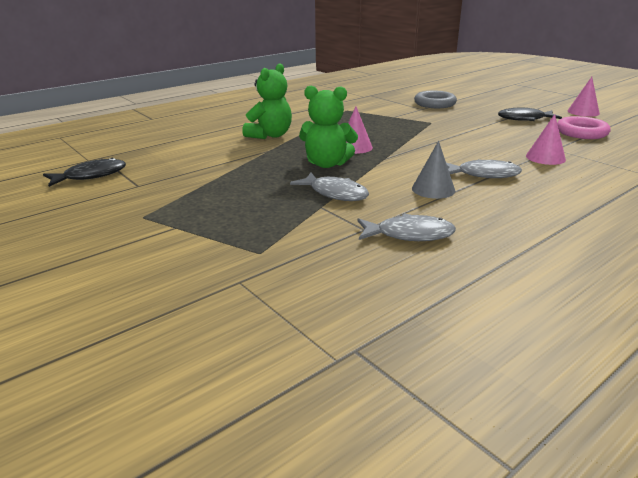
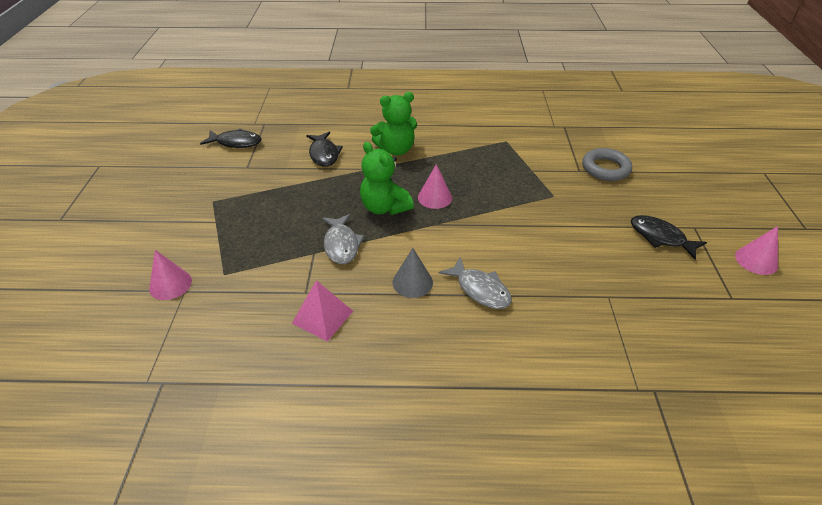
camera: 40 degrees right, 15 degrees up
(207, 155) = (324, 154): none -> black fish
(409, 235) = (322, 317): grey fish -> pink pyramid
(545, 157) = (575, 302): pink cone -> pink cone (170, 284)
(581, 132) = (685, 290): pink ring -> none

